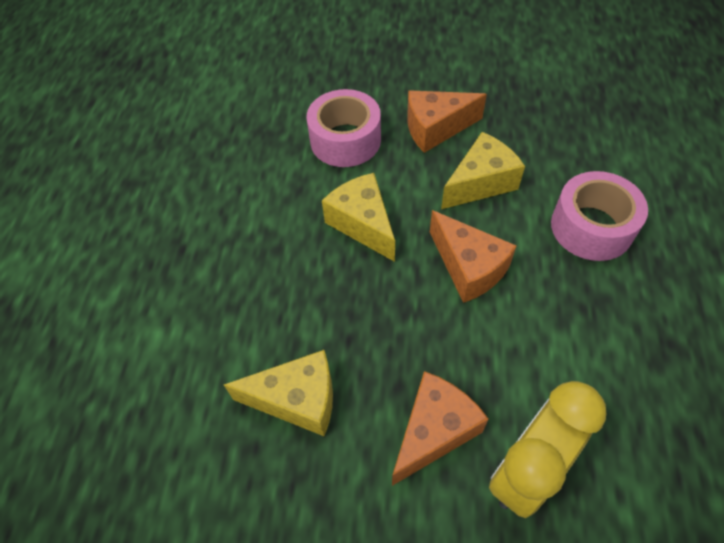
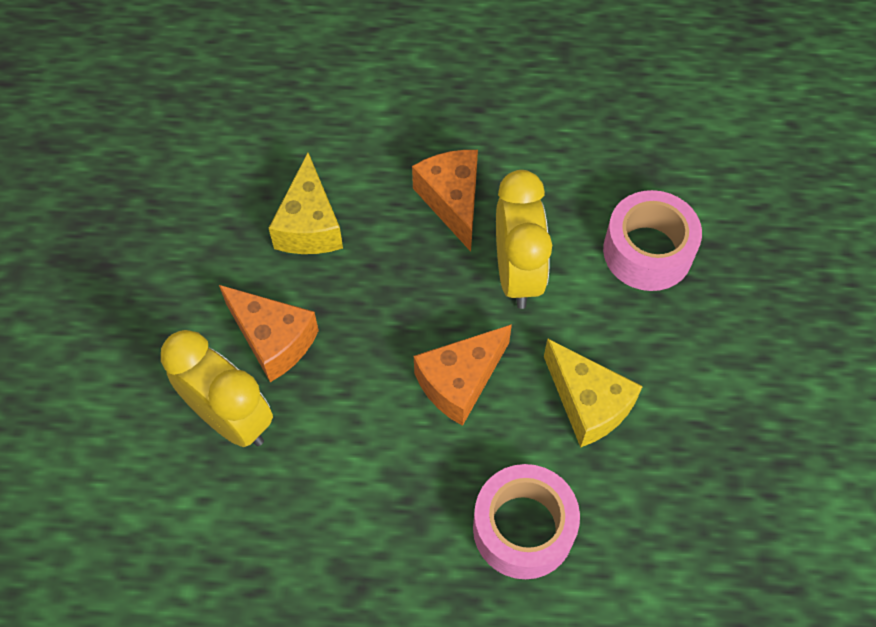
camera: 85 degrees right, 5 degrees up
(363, 224) = (517, 274): yellow cheese -> yellow clock
(436, 129) = (679, 355): orange cheese -> orange cheese (452, 201)

